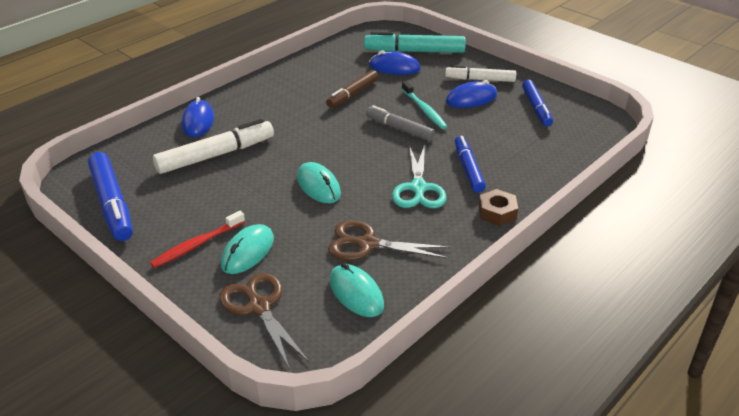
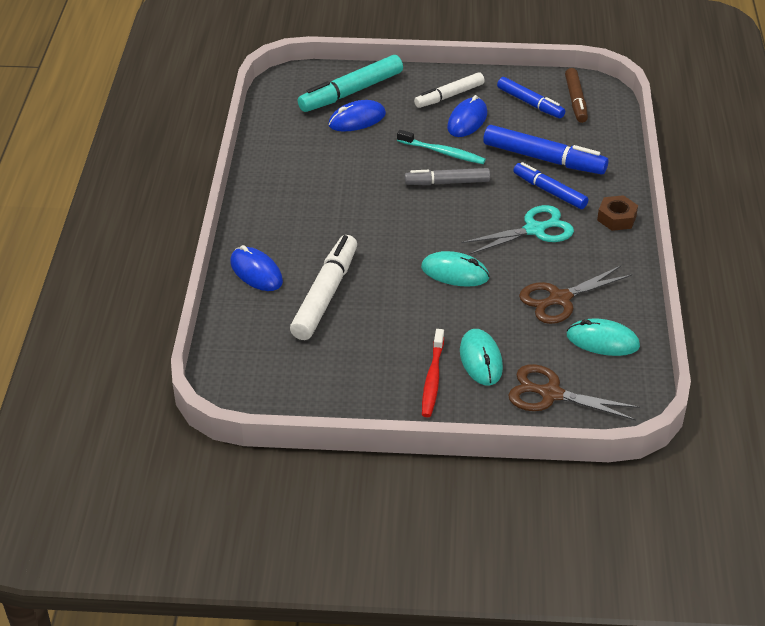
camera: 40 degrees left, 5 degrees up
(112, 203) = (304, 390): blue marker -> blue marker (544, 159)
(352, 94) = (358, 168): brown marker -> brown marker (575, 101)
(418, 188) = (534, 230): turquoise scissors -> turquoise scissors turned 75 degrees counterclockwise

